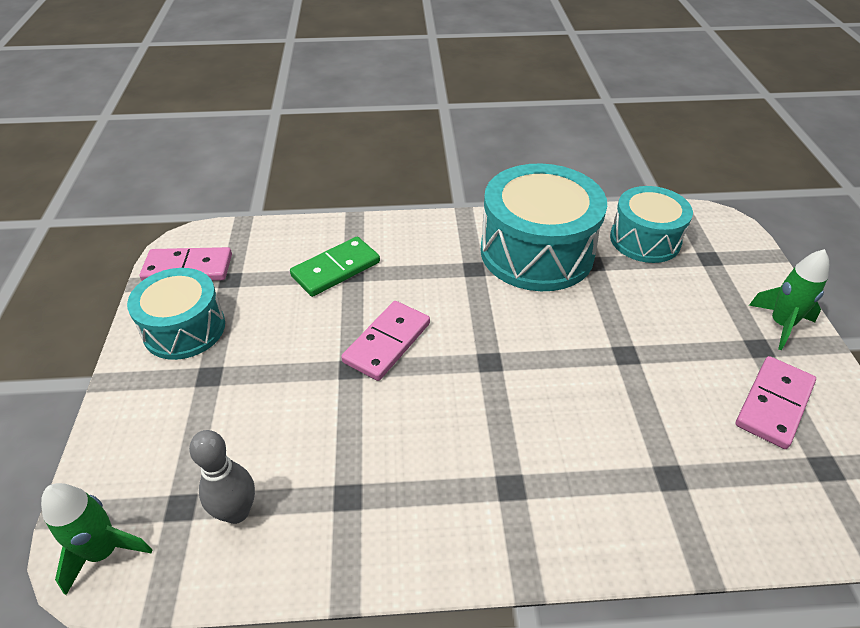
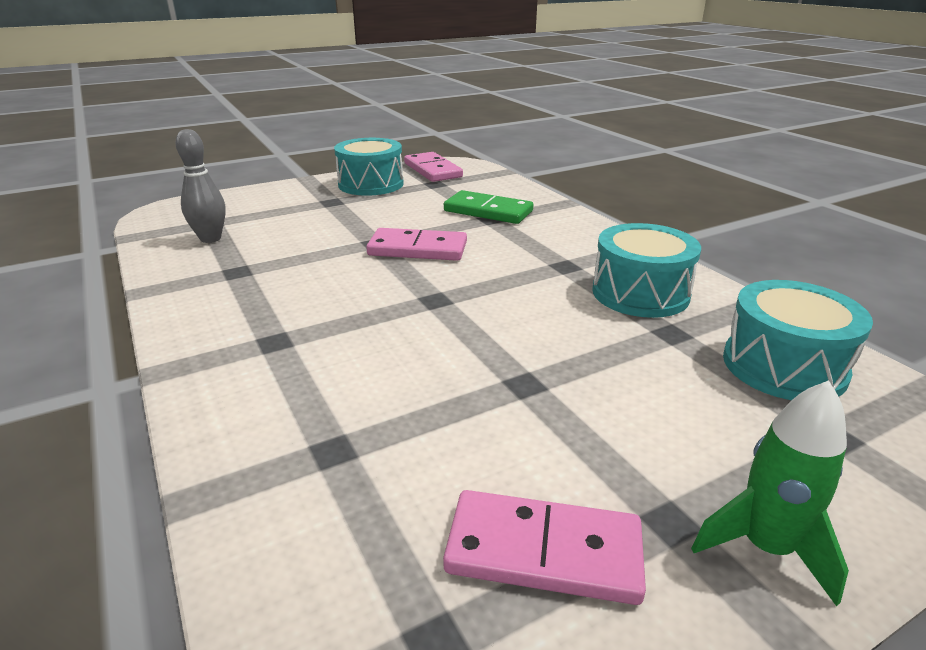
camera: 65 degrees right, 15 degrees down
(104, 551) = (170, 213): green rocket -> none
(536, 252) = (640, 293): turquoise drum -> turquoise drum, size x0.62

